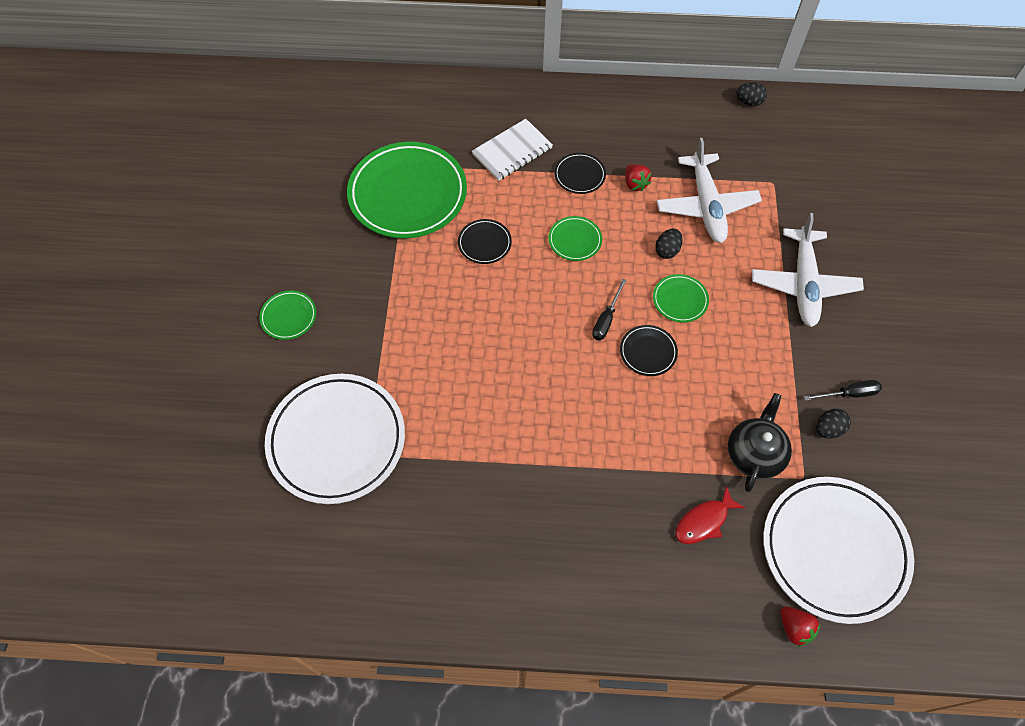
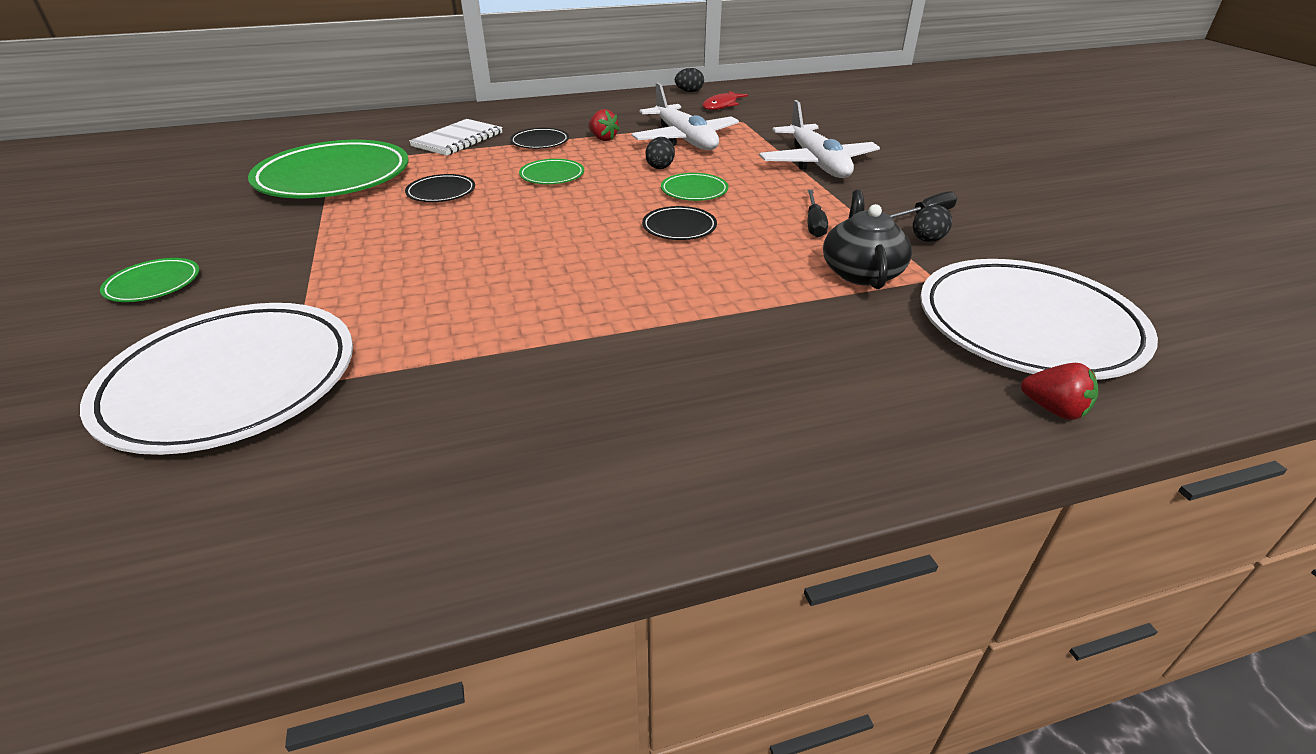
camera: 20 degrees left, 25 degrees down
(606, 319) = (615, 215): black screwdriver -> black screwdriver (814, 224)
(704, 521) = (844, 338): red fish -> red fish (721, 105)

